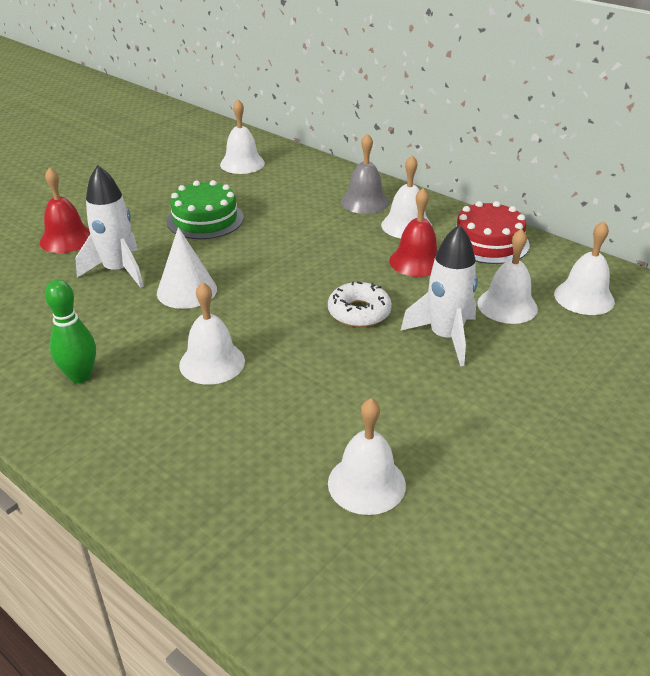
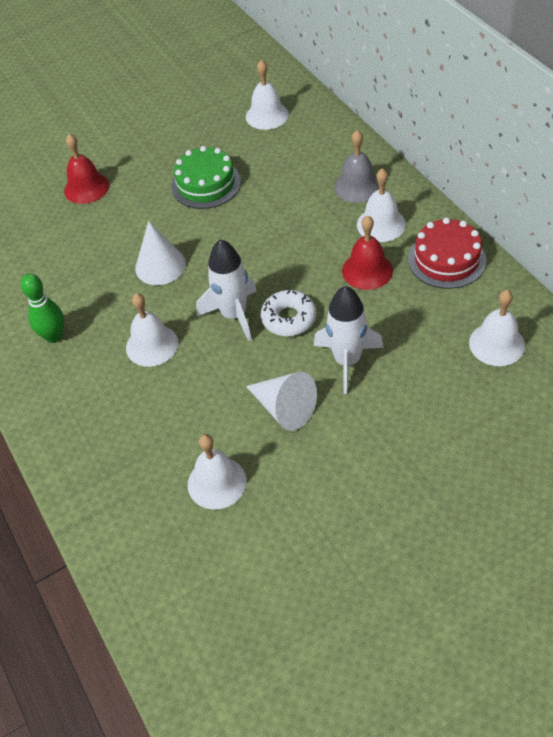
camera: 25 degrees right, 15 degrees up
(118, 271) = (115, 232): white rocket -> white rocket (233, 315)
(403, 392) = (284, 408): none -> white cone
(507, 305) = (420, 338): white bell -> none

